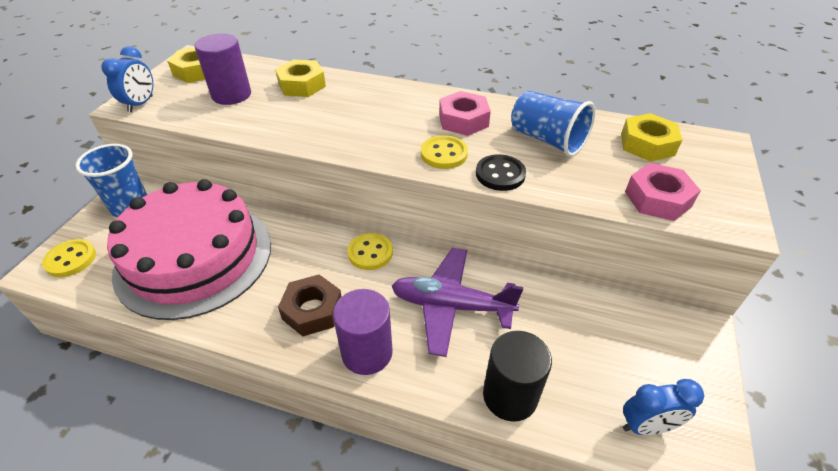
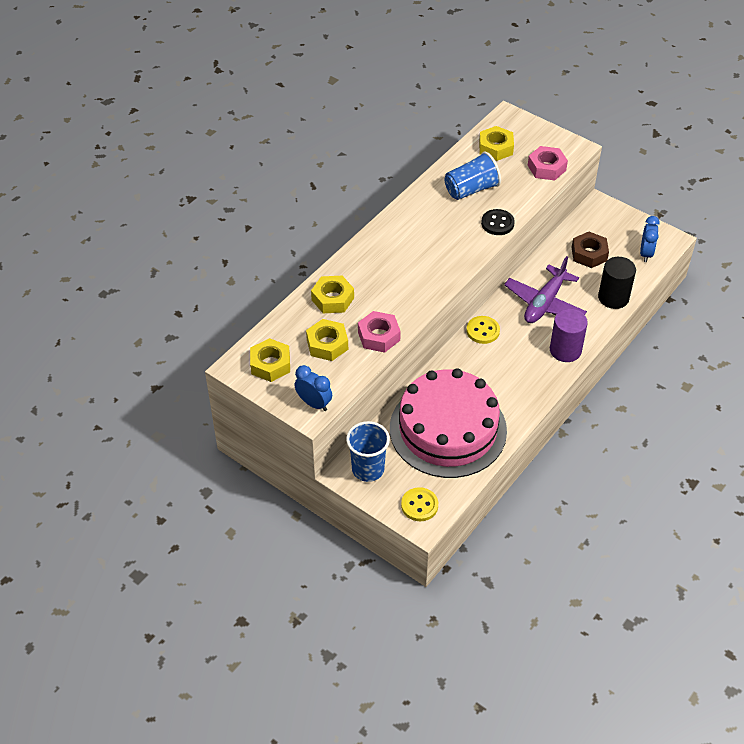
camera: 70 degrees left, 5 degrees up
(231, 95) = (327, 344): purple cylinder -> yellow nut
(312, 310) = (523, 370): brown nut -> brown nut (589, 254)
(444, 154) = (465, 242): yellow button -> none
(463, 120) = (429, 221): pink nut -> pink nut (379, 336)

